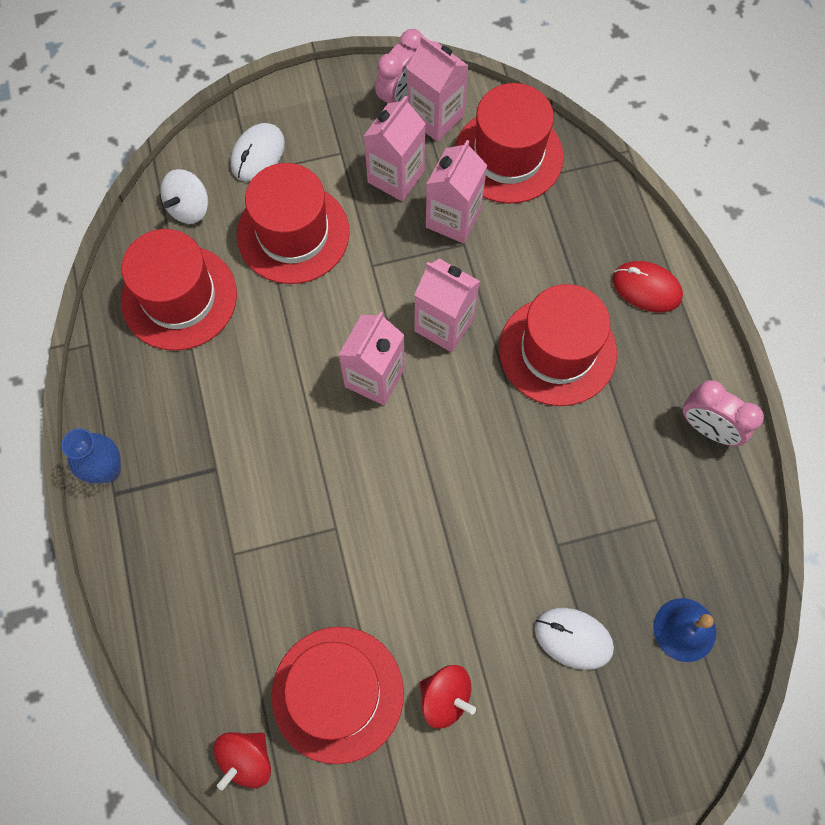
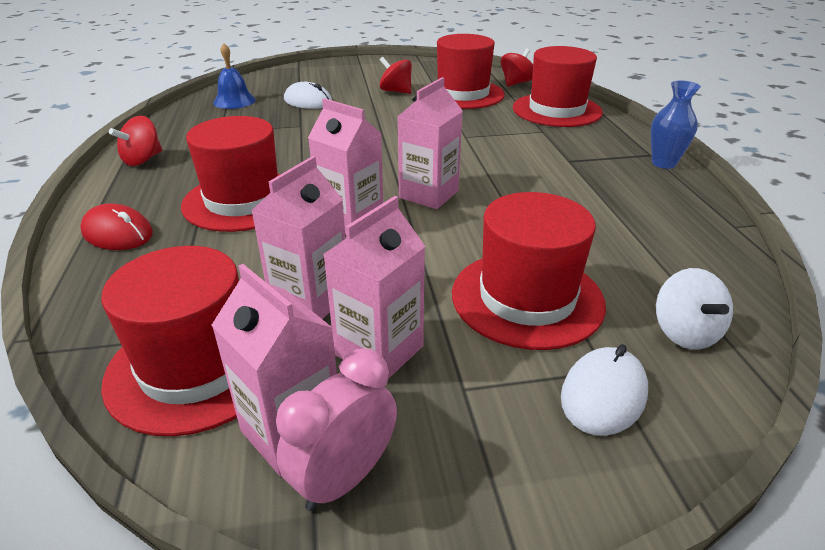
camera: 175 degrees left, 35 degrees down
(179, 297) = (653, 252): red hat -> red hat (556, 110)
(189, 208) = (684, 332): white spinning top -> white spinning top turned 135 degrees clockwise
(708, 428) = (143, 160): pink clock -> red spinning top

